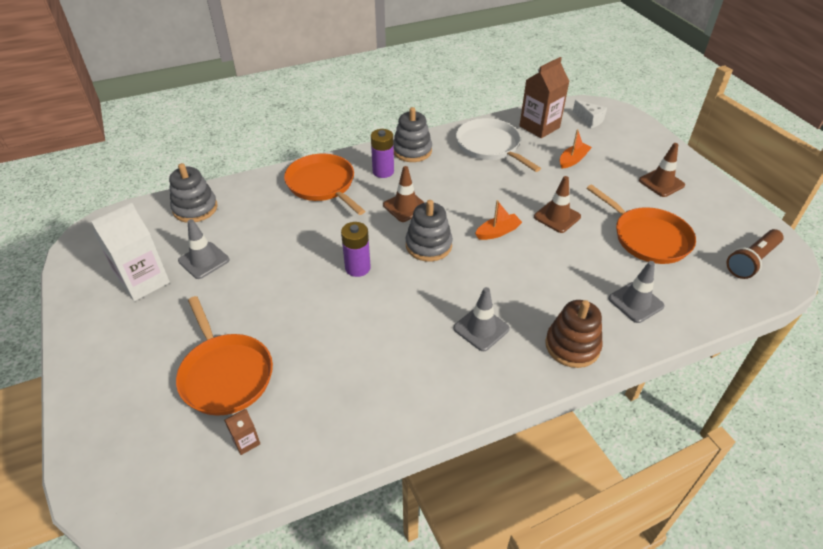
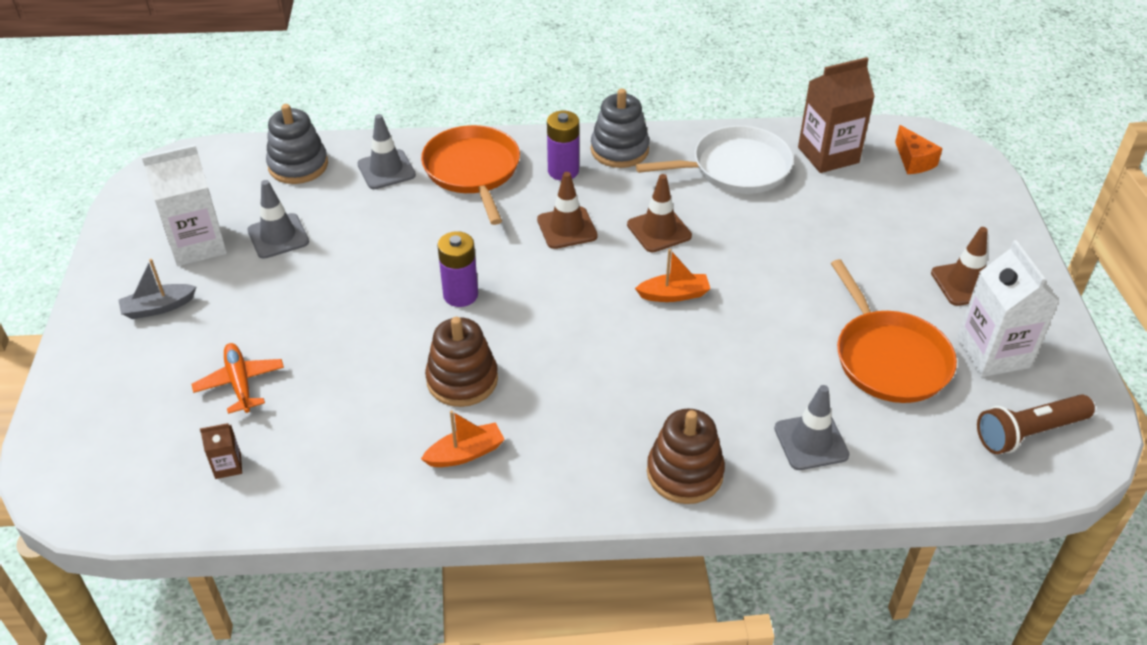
camera: 20 degrees right, 0 degrees up
(132, 336) = (158, 307): none -> grey boat
(225, 374) = (240, 383): orange pan -> orange plane
(390, 326) = (462, 380): none -> brown stacking toy
(428, 245) = (568, 289): grey stacking toy -> none
(481, 328) = (576, 416): grey traffic cone -> grey traffic cone (386, 170)
(490, 146) = (735, 168): white pan -> white pan turned 90 degrees clockwise
(557, 217) = (772, 294): brown traffic cone -> brown traffic cone (659, 230)
(573, 160) = (848, 217): orange boat -> orange boat (465, 453)
(589, 120) = (914, 161): white cheese -> orange cheese
(702, 219) = (992, 353): none -> white carton

